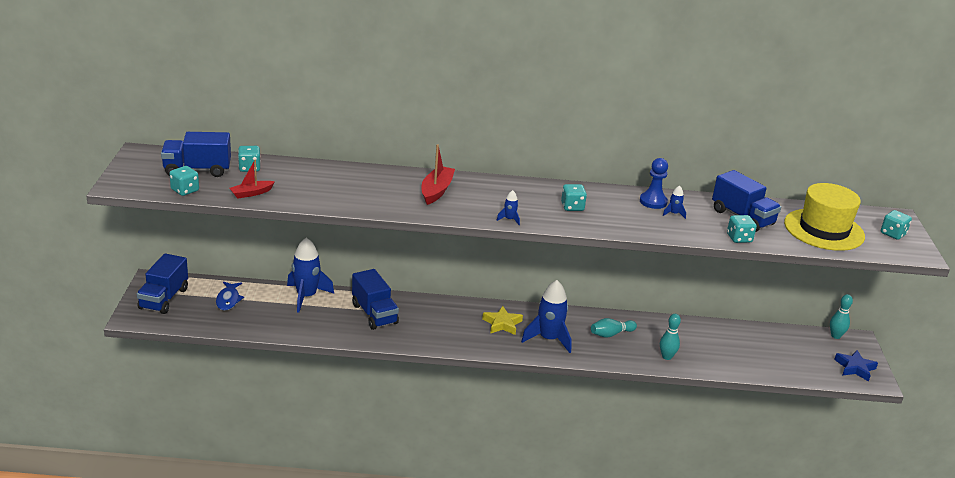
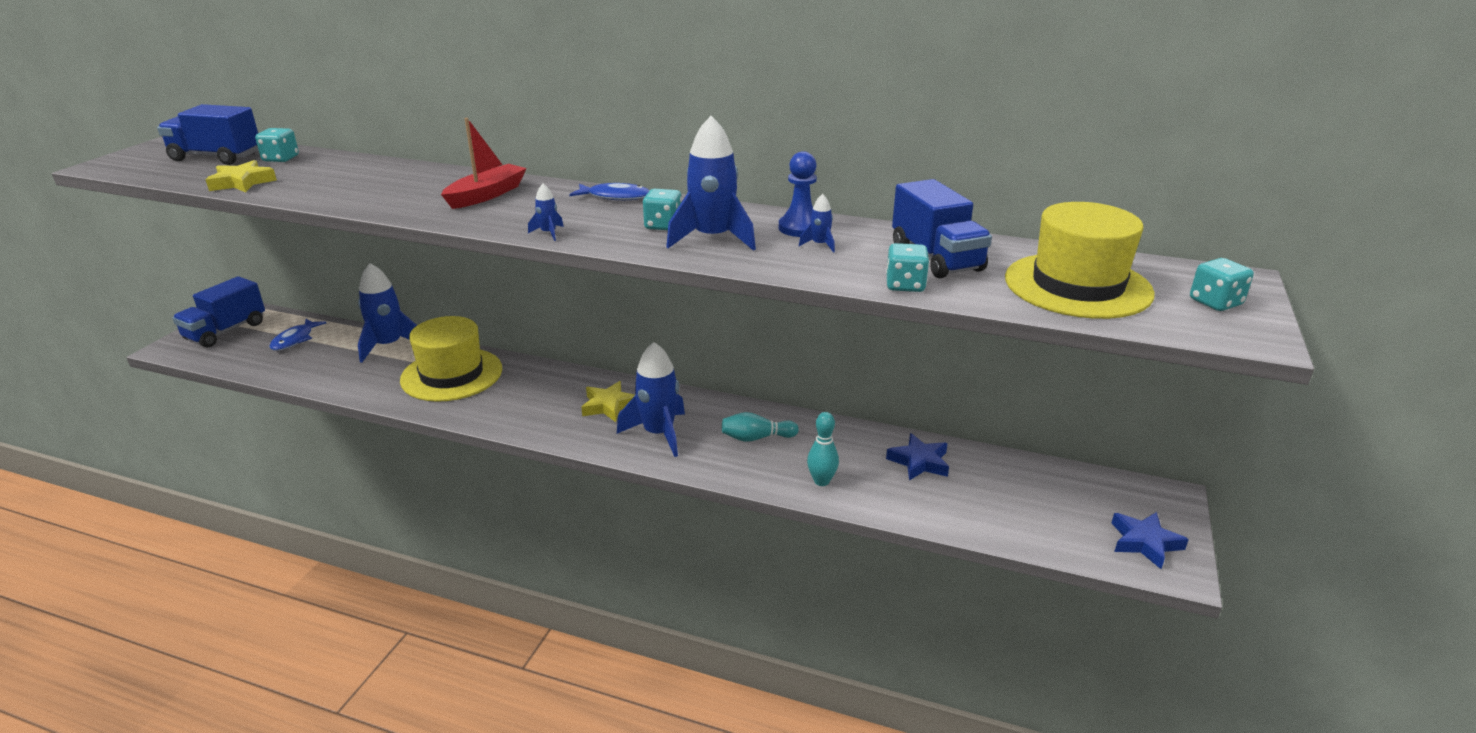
camera: 20 degrees right, 0 degrees up
(185, 190) = (168, 175): turquoise dice -> none
(251, 193) = (242, 182): red boat -> yellow star
(374, 314) = (452, 374): blue truck -> yellow hat
(521, 185) = (615, 197): none -> blue fish
(610, 214) = (712, 238): none -> blue rocket
(715, 337) = (919, 462): none -> blue star
(835, 336) = (1132, 485): turquoise bowling pin -> none

